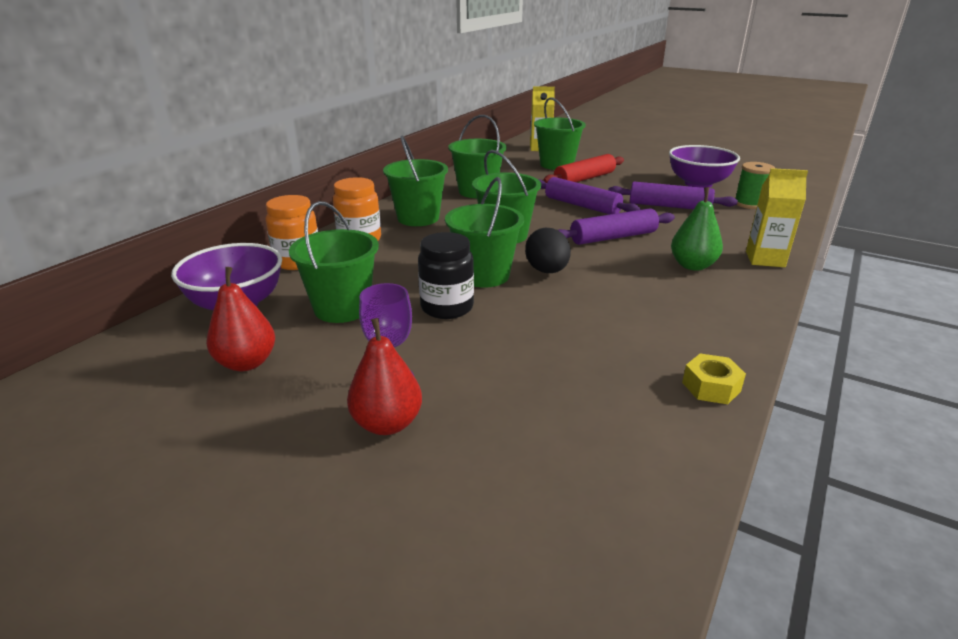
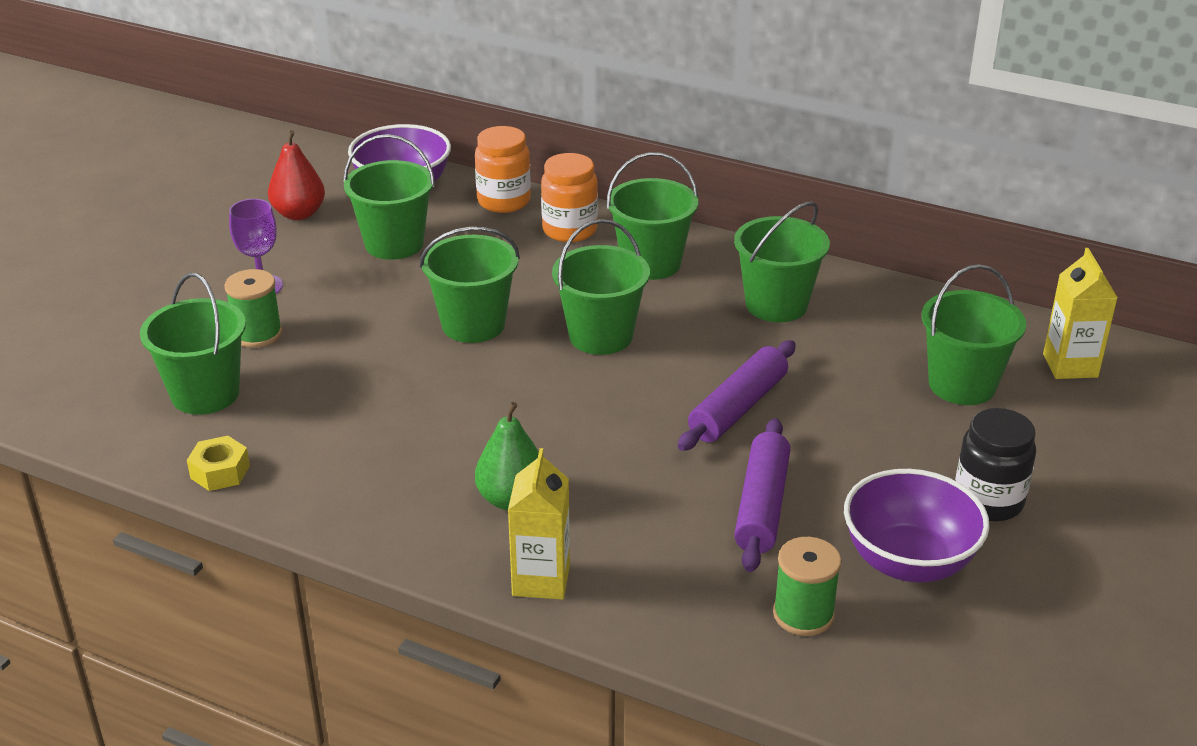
camera: 85 degrees right, 5 degrees up
(387, 423) = (201, 291): red pear -> none
(447, 307) = (393, 305): black jar -> black jar (988, 501)
(483, 378) = (257, 334): none -> green spool
(547, 271) = (487, 371): black egg -> none
(584, 179) = (885, 415): red rolling pin -> none
(590, 405) = (205, 394): none -> green bucket
(613, 237) = (608, 432): purple rolling pin -> none

